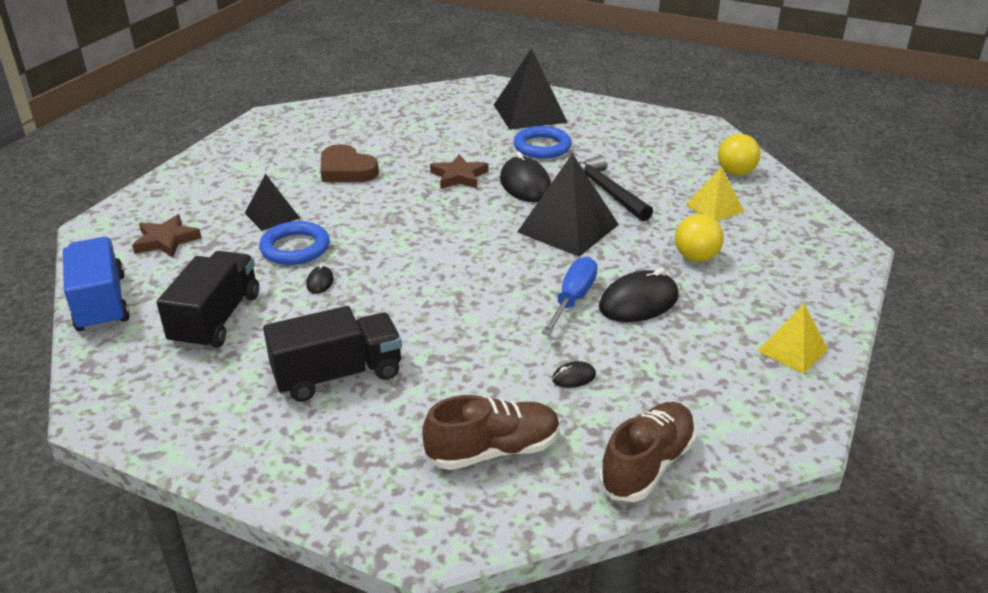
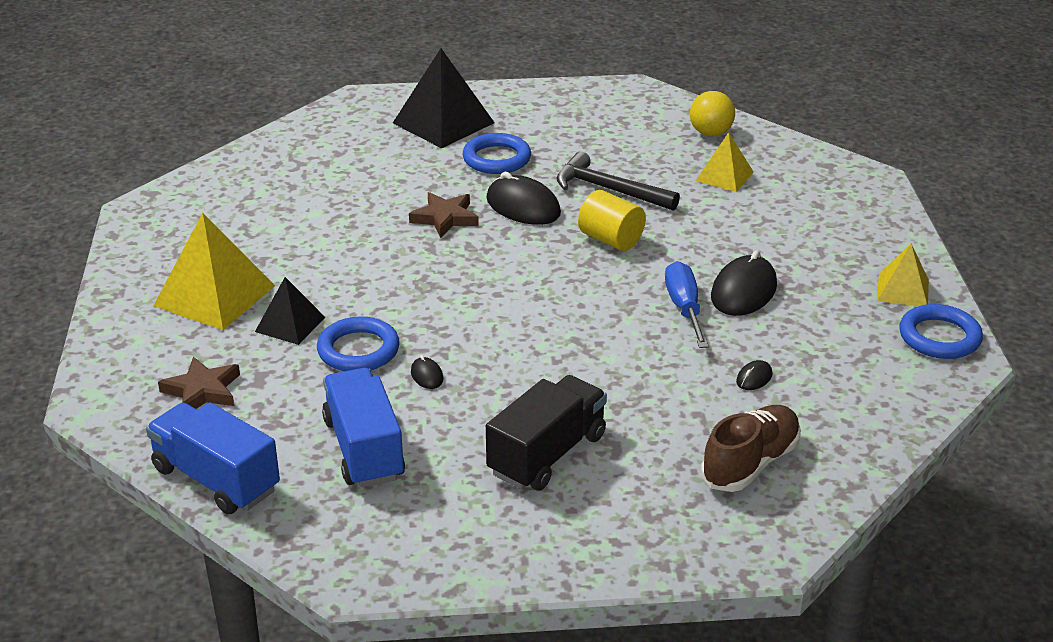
camera: 30 degrees left, 0 degrees up
(216, 319) = (364, 449): black truck -> blue truck
(248, 181) = (214, 295): none -> yellow pyramid
(346, 170) = (313, 248): brown heart -> none
(568, 228) = (611, 240): black pyramid -> yellow cylinder
(647, 465) = (878, 426): brown shoe -> none
(695, 257) = (753, 232): yellow ball -> none
(790, 405) = (939, 337): none -> blue ring

